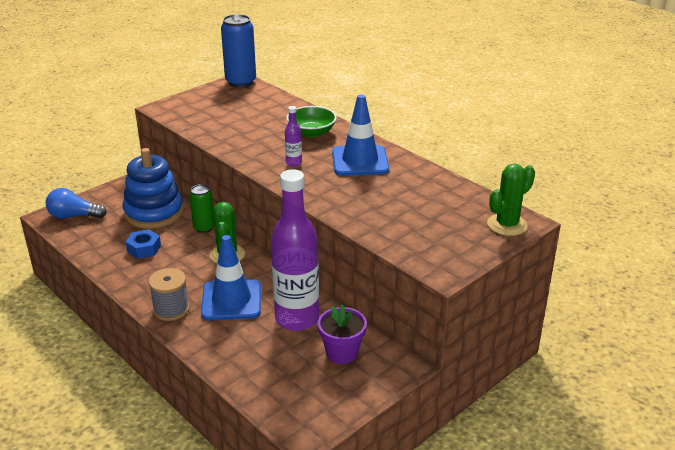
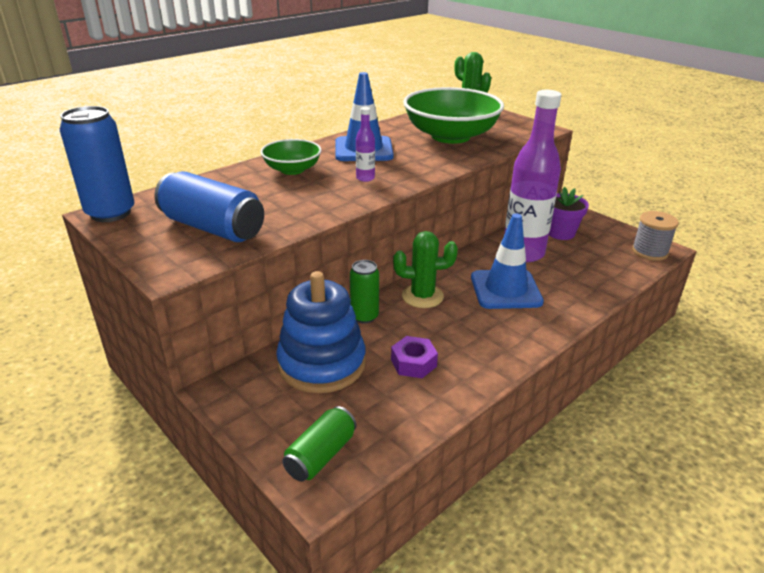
camera: 90 degrees left, 0 degrees up
(74, 216) = (321, 455): blue light bulb -> green can
(144, 249) = (413, 363): blue nut -> purple nut
(171, 309) = (533, 328): grey spool -> grey spool (649, 252)
(214, 113) = (212, 228): none -> blue can
(405, 208) = (450, 136): none -> green bowl

